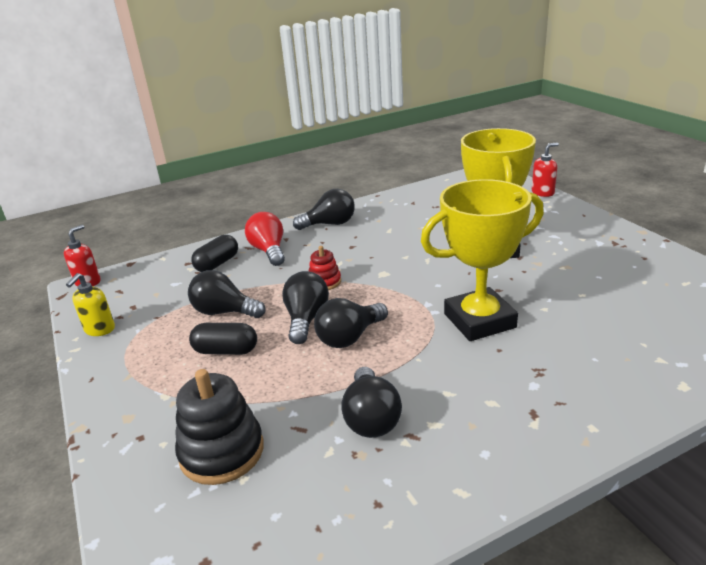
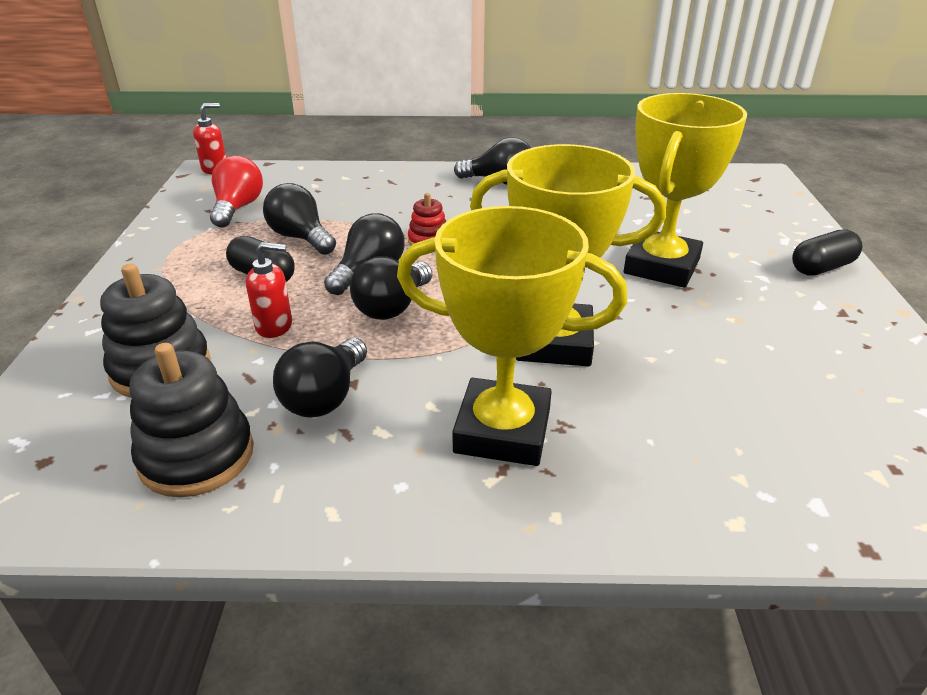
camera: 25 degrees right, 5 degrees up
(99, 329) = (180, 216): yellow soap dispenser -> none
(217, 264) = (344, 188): black capsule -> black capsule (821, 268)
(269, 251) = (407, 191): red light bulb -> red light bulb (238, 208)
(324, 501) = (197, 456): none -> black stacking toy
(349, 337) = (392, 307): black light bulb -> black light bulb turned 45 degrees counterclockwise
(508, 390) = (502, 431): none -> yellow trophy
(543, 192) = (807, 220): red soap dispenser -> red soap dispenser (274, 326)

